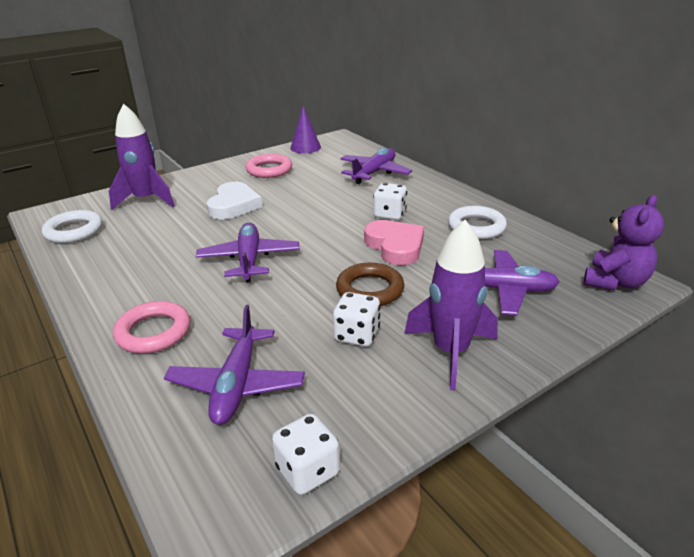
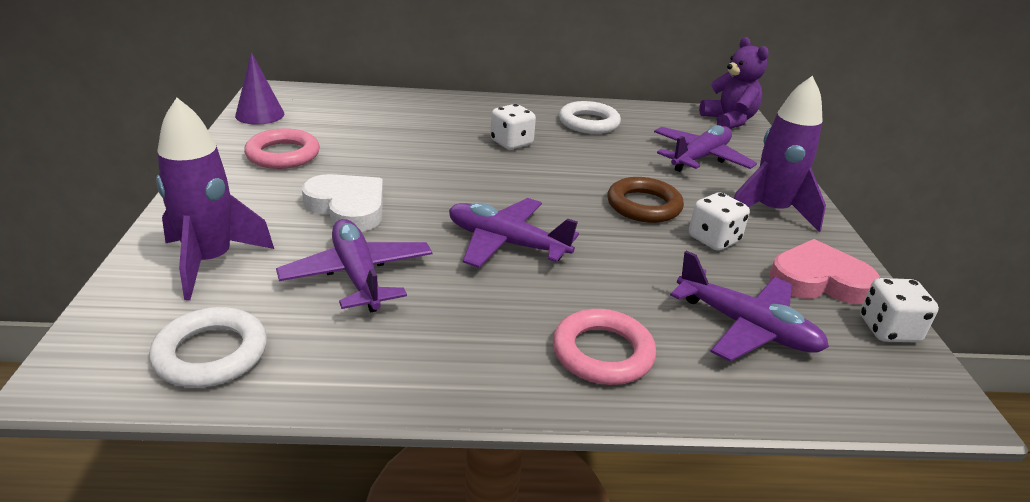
camera: 60 degrees left, 0 degrees up
(374, 173) = (404, 112): purple plane -> purple plane (358, 276)
(395, 246) = (578, 165): pink heart -> pink heart (819, 280)

